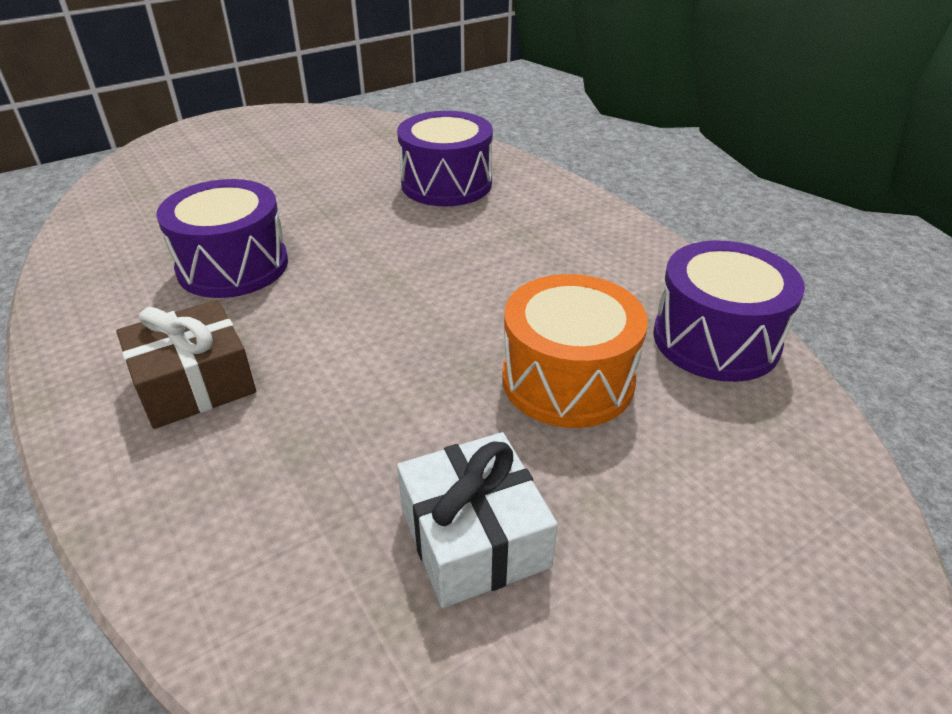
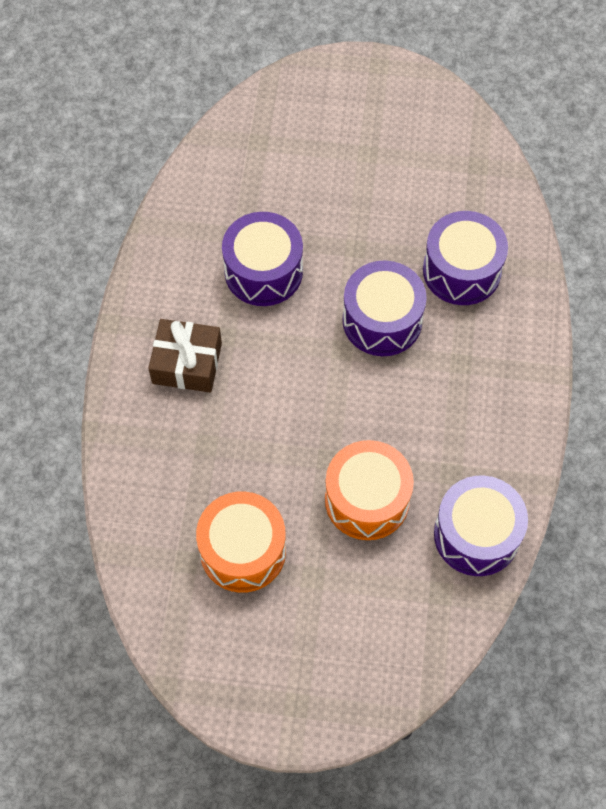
camera: 40 degrees right, 25 degrees up
(408, 242) = (382, 320): none -> purple drum
(474, 537) = (243, 550): white gift -> orange drum

